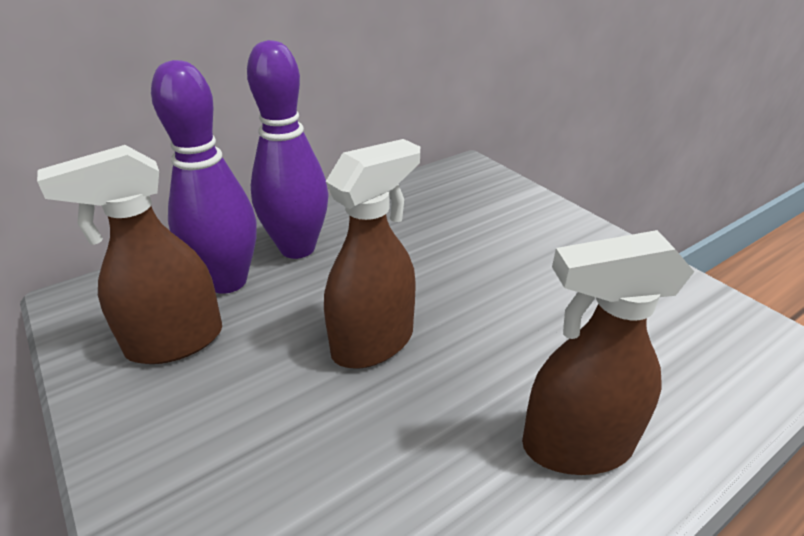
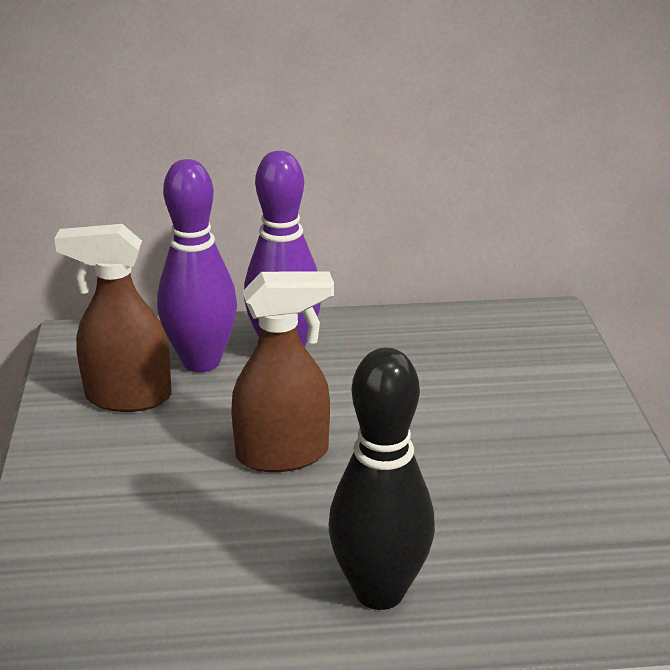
camera: 30 degrees right, 5 degrees down
(576, 445) = (379, 591): brown spray bottle -> black bowling pin

